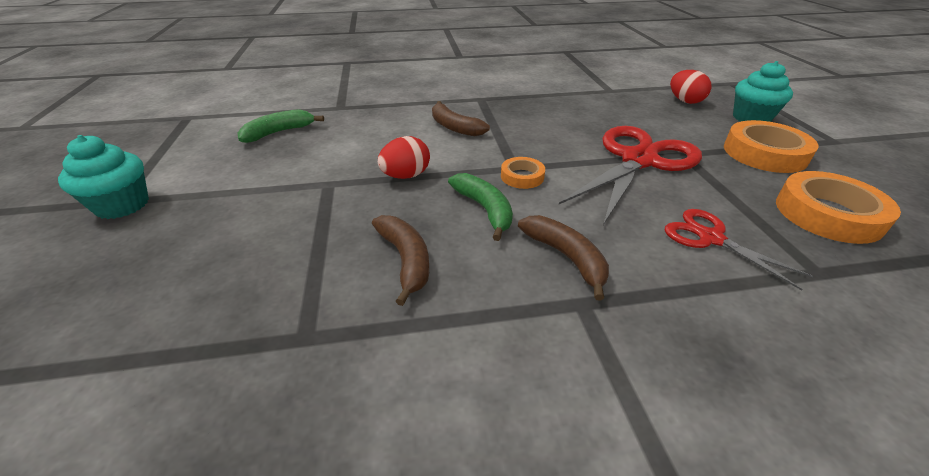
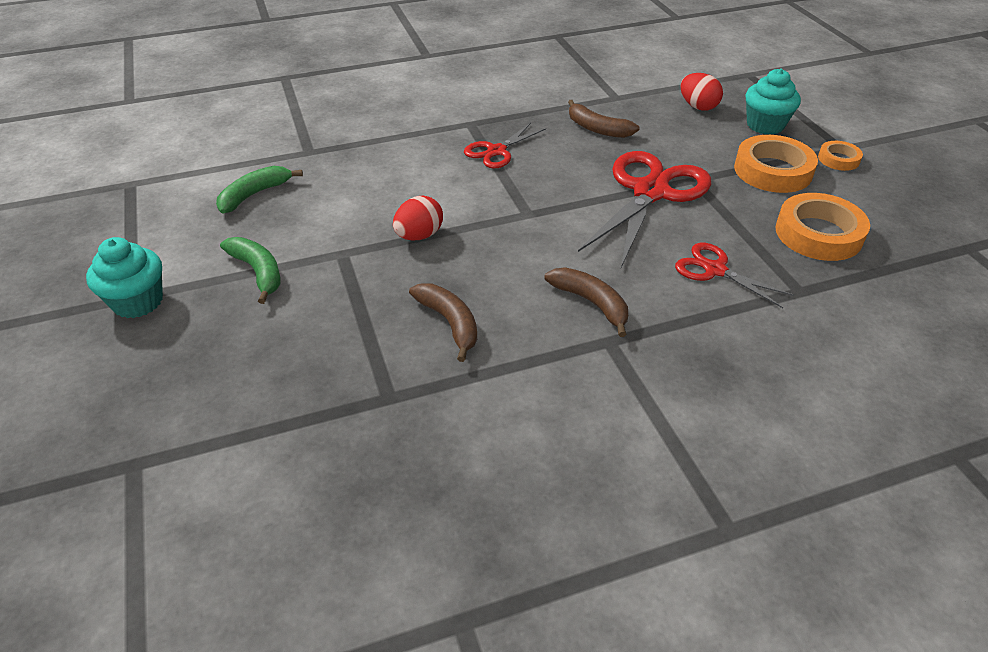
camera: 10 degrees left, 5 degrees up
(454, 127) = (451, 168): brown banana -> brown banana (597, 129)
(484, 209) = (508, 264): green banana -> green banana (258, 272)
(498, 118) = (496, 151): none -> red scissors
(522, 176) = (537, 224): orange tape -> orange tape (838, 159)

